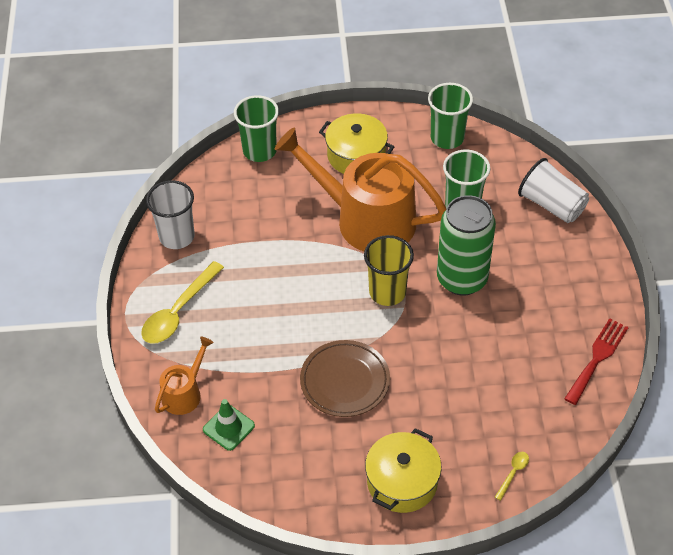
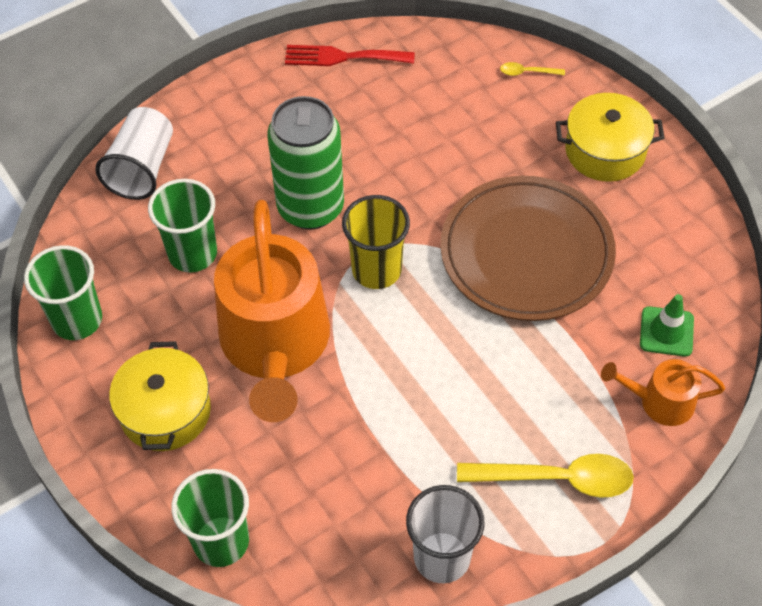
camera: 120 degrees left, 5 degrees up
(345, 381) = (526, 253): brown plate -> brown plate, size x1.52

